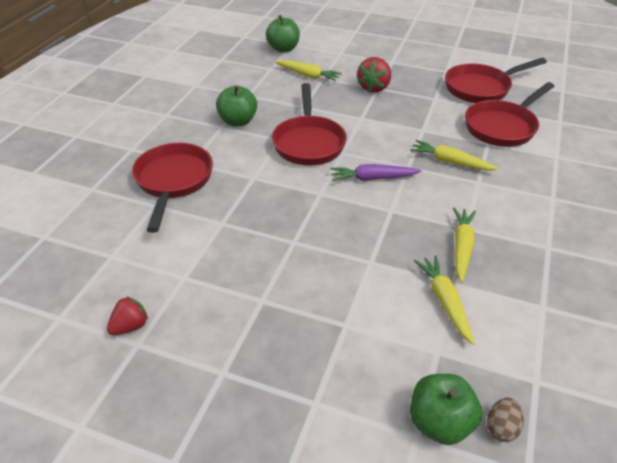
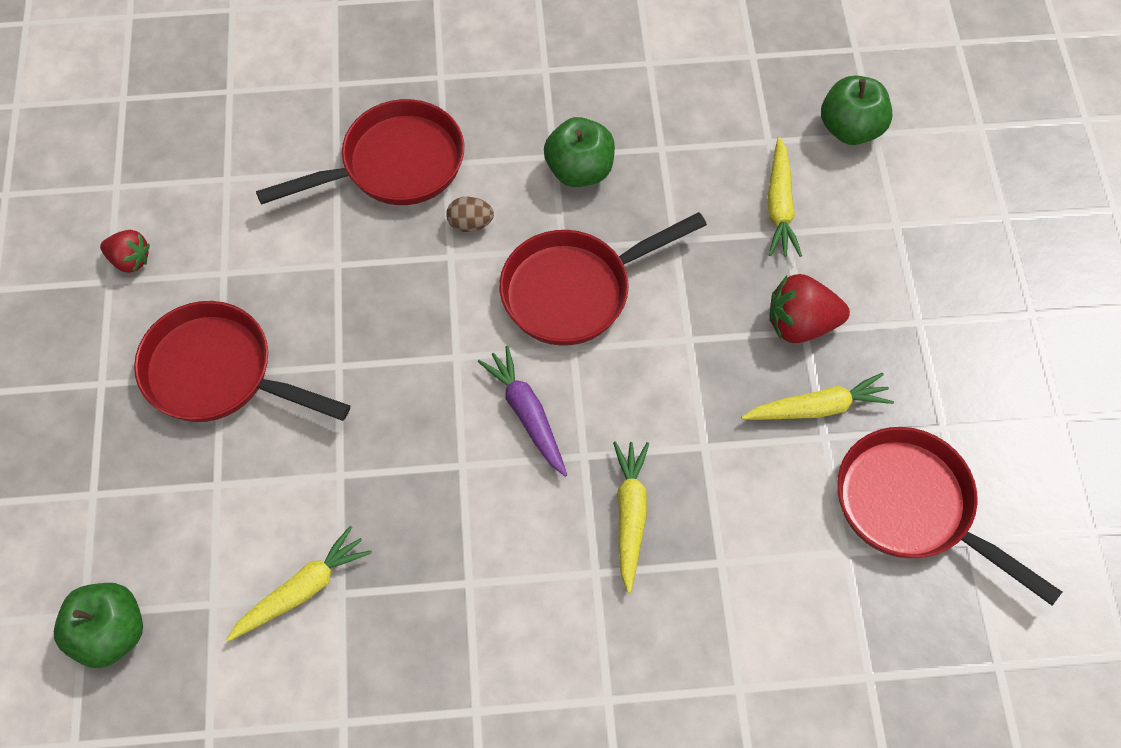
camera: 65 degrees right, 20 degrees up
(462, 247) = (421, 585): yellow carrot -> yellow carrot (817, 408)
(501, 427) = (125, 704): brown egg -> brown egg (470, 224)
(503, 127) = (789, 577): red pan -> red pan (218, 374)

